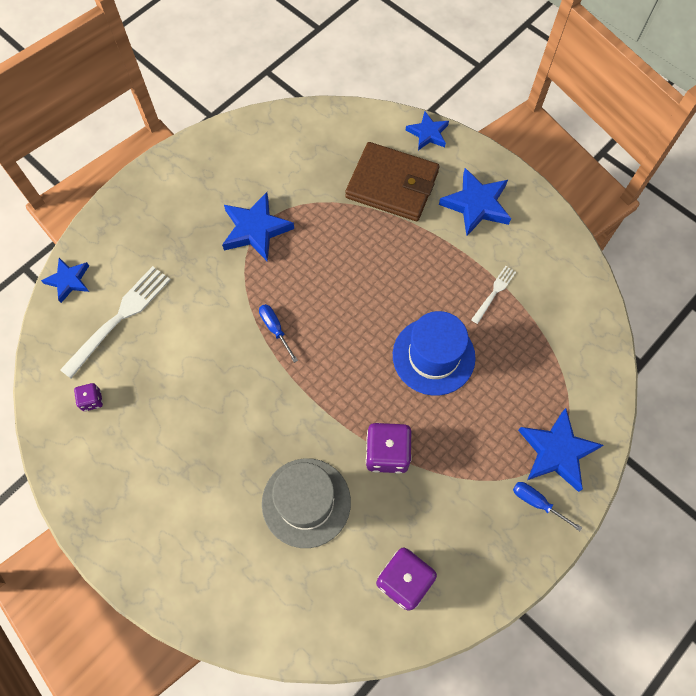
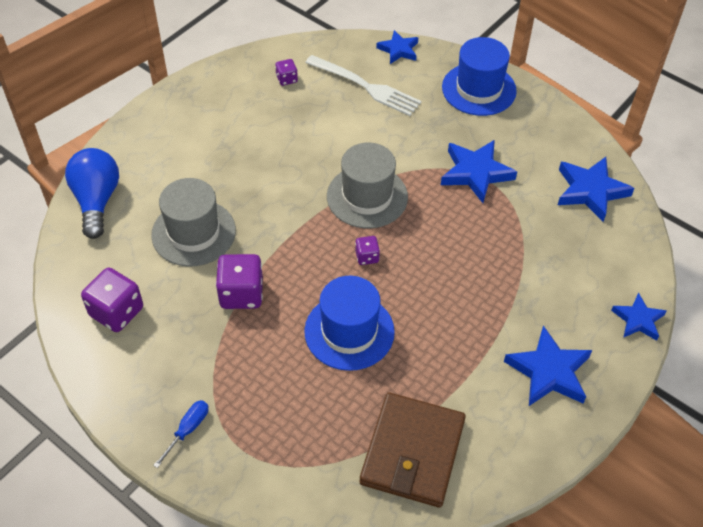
camera: 85 degrees right, 15 degrees down
(143, 212) = (479, 89): none -> blue hat
(250, 615) = (97, 201): none -> blue light bulb
(275, 329) = (367, 196): blue screwdriver -> grey hat
(349, 334) = (367, 257): none -> purple dice
(392, 185) = (557, 286): brown wallet -> brown wallet (412, 452)
(494, 293) = (433, 390): white fork -> none
(557, 452) = (244, 451): blue star -> blue star (590, 191)

